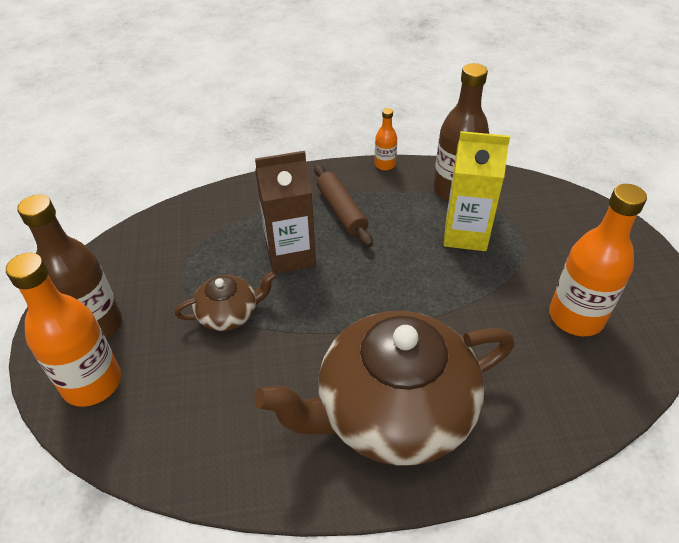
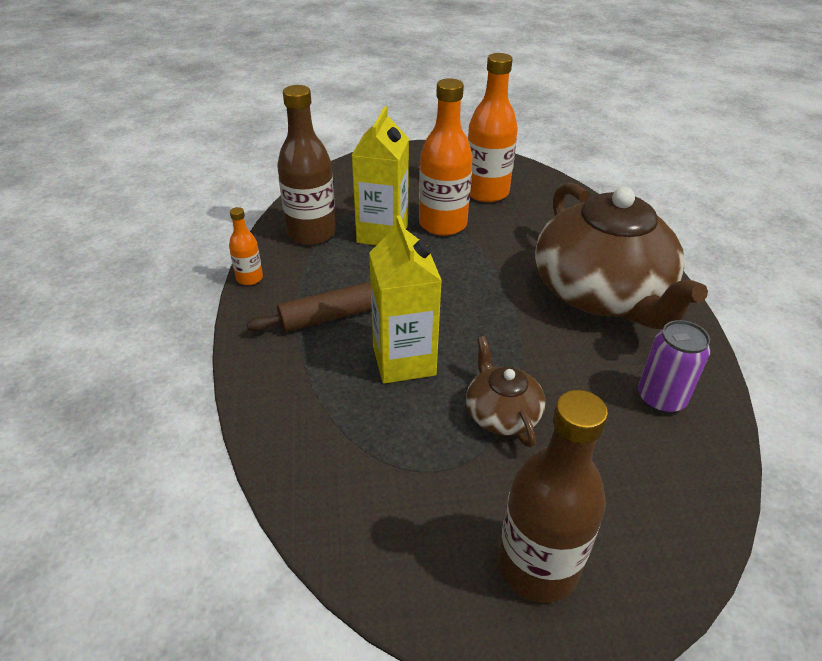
camera: 90 degrees left, 5 degrees down
(92, 383) = (632, 547): orange bottle -> orange bottle (443, 224)
(234, 436) = (661, 398): none -> purple can
(290, 255) = (404, 361): brown carton -> yellow carton

